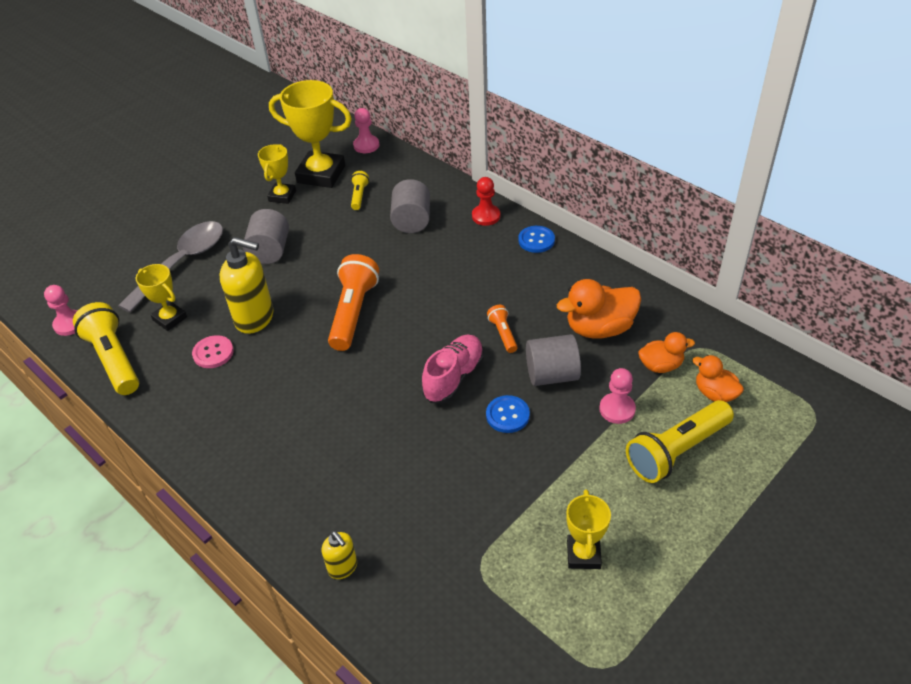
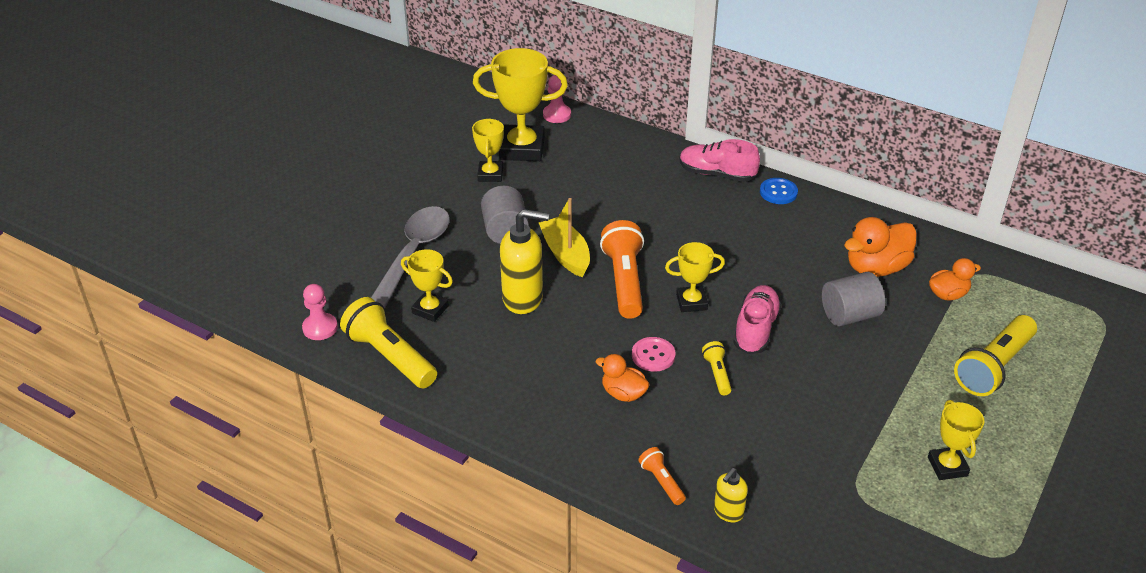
camera: 15 degrees left, 5 degrees down
(213, 353) = (495, 337): pink button -> pink button (653, 355)
(312, 279) = (566, 254): none -> yellow boat
(343, 567) = (728, 512): yellow soap dispenser -> yellow soap dispenser turned 90 degrees clockwise
(359, 196) = (574, 166): yellow flashlight -> yellow flashlight (717, 374)
(405, 341) = (691, 302): none -> yellow trophy
(411, 221) = (642, 186): grey cylinder -> none
(486, 216) = (717, 174): red pawn -> pink shoe
(503, 334) = (785, 284): orange flashlight -> orange flashlight (661, 482)
(507, 415) = (823, 357): blue button -> none
(617, 409) = (924, 338): pink pawn -> none
(715, 393) = (1007, 313): orange duck -> orange duck (623, 393)

